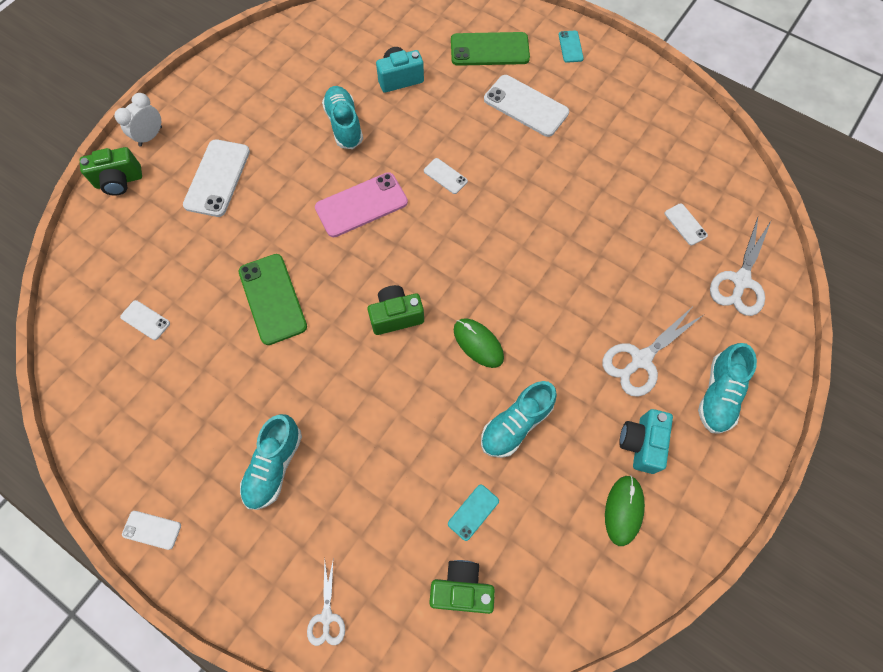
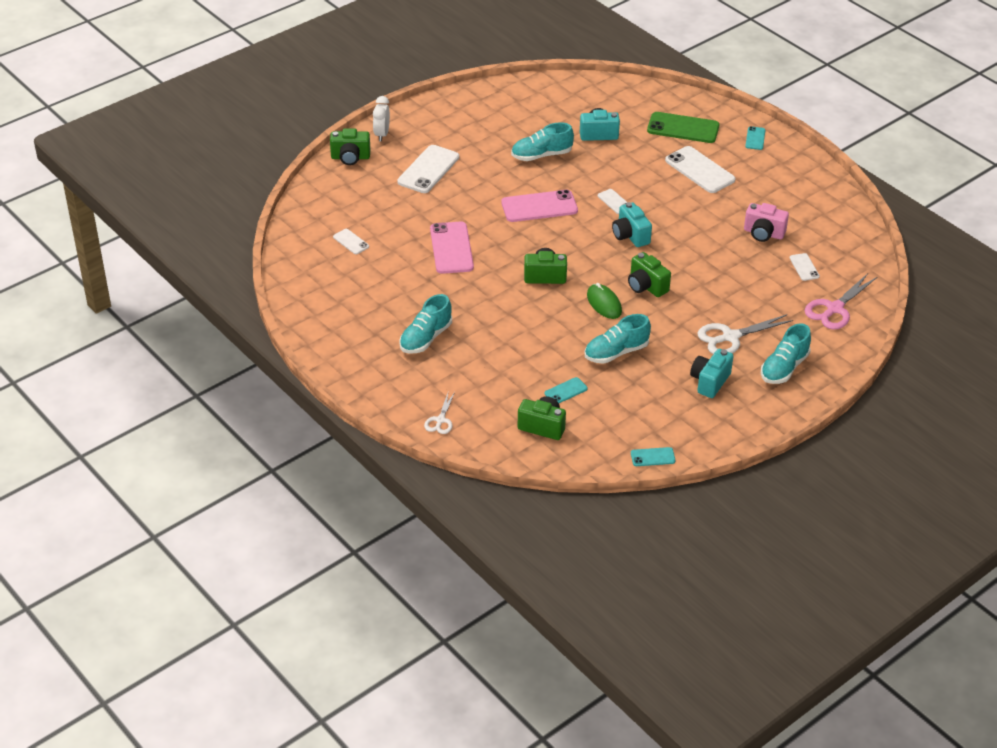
camera: 15 degrees right, 25 degrees down
(150, 136) = (382, 134): white clock -> white clock turned 45 degrees counterclockwise
(152, 530) = (328, 353): white phone -> none
(272, 299) = (451, 248): green phone -> pink phone
(344, 125) = (541, 155): turquoise shoe -> turquoise shoe turned 105 degrees counterclockwise
(478, 225) = (630, 236): none -> turquoise camera
(519, 302) = (646, 286): none -> green camera
(614, 603) = (652, 457): none -> turquoise phone
(623, 510) = (680, 413): green mouse -> none
(624, 184) = (763, 233): none -> pink camera
(741, 281) = (835, 308): white scissors -> pink scissors

